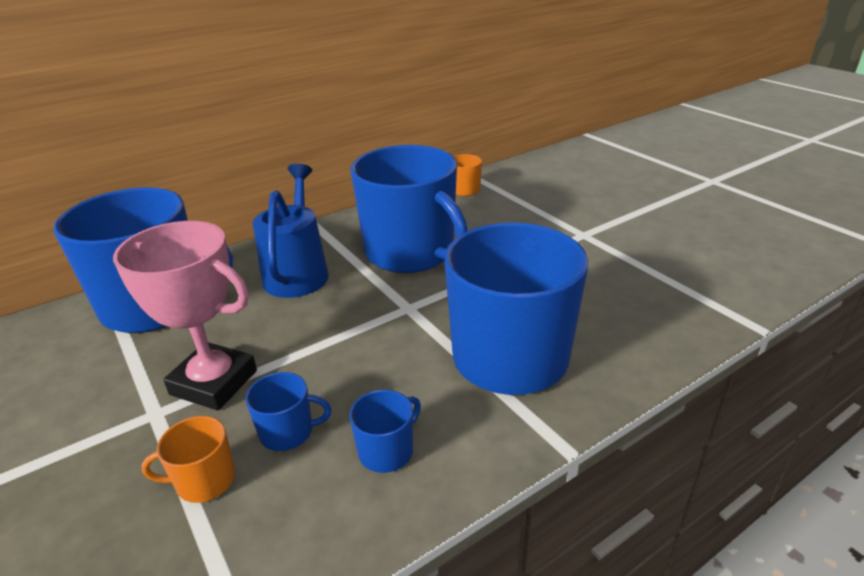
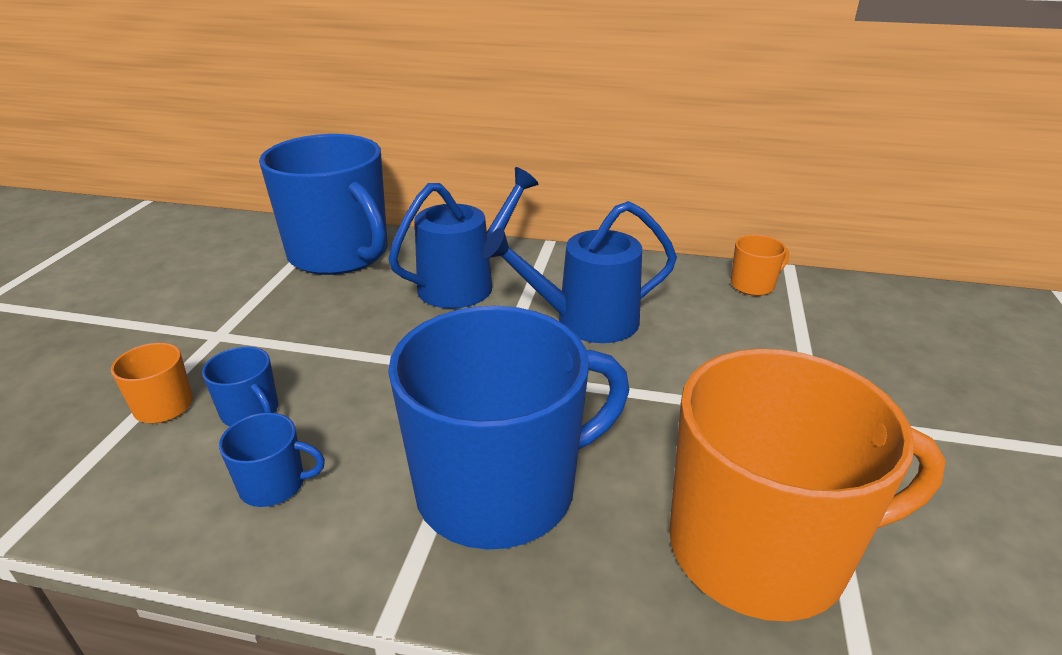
camera: 45 degrees right, 0 degrees up
(214, 382) = (276, 337): pink trophy -> none
(411, 252) = (585, 321): blue mug -> blue watering can
(645, 299) = (761, 548): none -> orange mug

